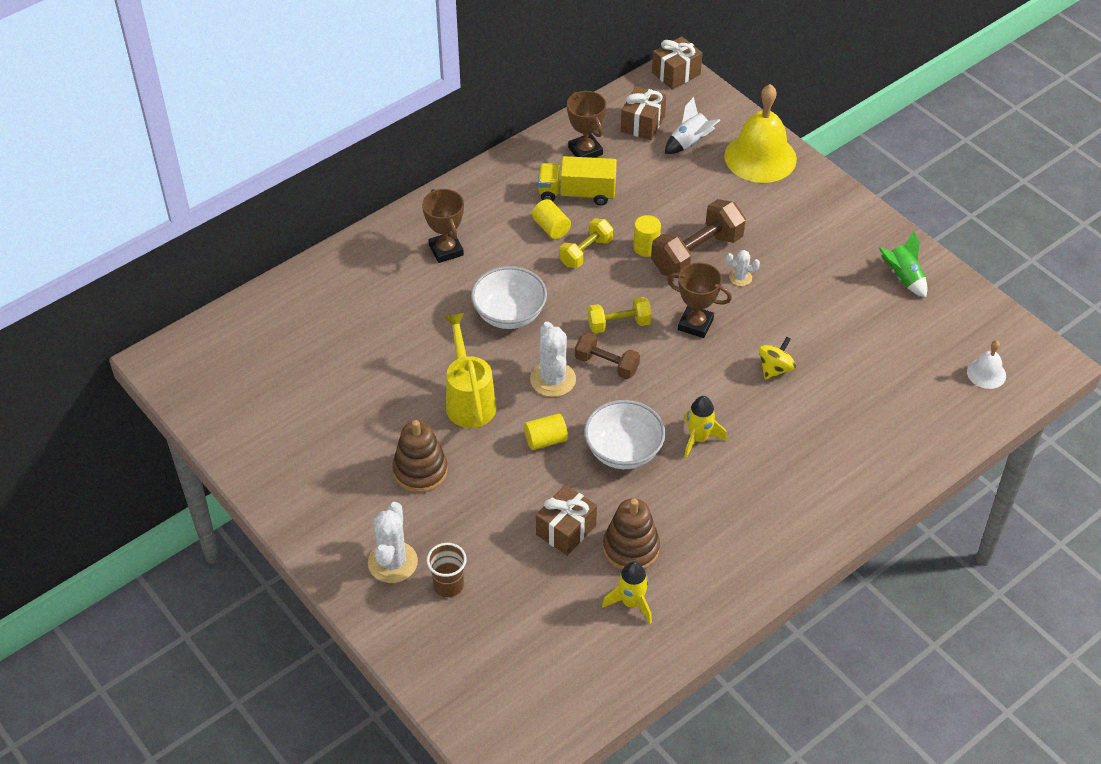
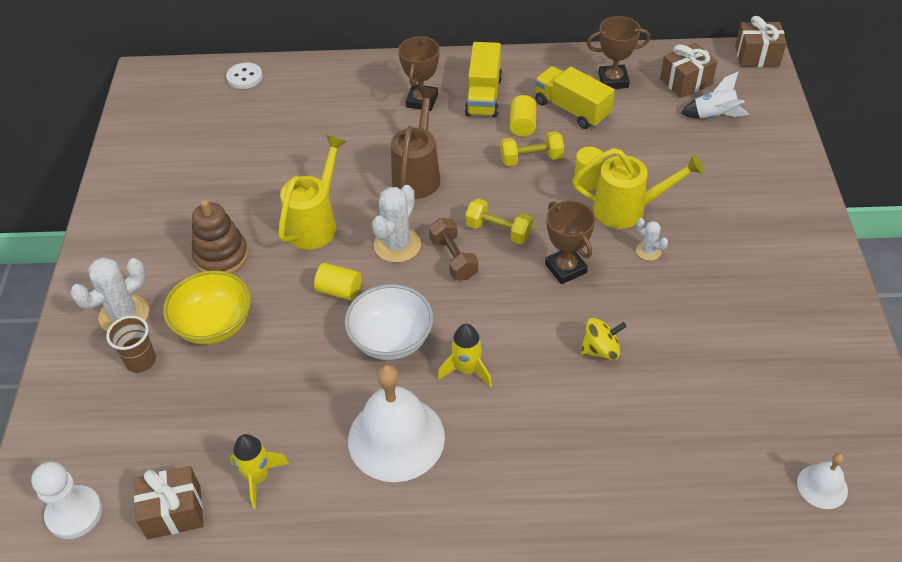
camera: 40 degrees right, 0 degrees up
(261, 312) = (244, 77): none -> white button
(476, 524) = (214, 325): none -> yellow bowl
(494, 219) = (483, 96): none -> yellow truck
(509, 314) = (418, 174): white bowl -> brown watering can
(525, 714) = (74, 513): none -> white pawn
(566, 530) = (275, 376): brown gift -> brown gift (174, 512)
(585, 151) = (613, 80): brown trophy -> brown trophy turned 75 degrees clockwise
(631, 548) = (309, 428): brown stacking toy -> none
(696, 254) = (627, 209): brown dumbbell -> yellow watering can
(698, 515) = (396, 438): none -> white bell
(760, 157) = (770, 158): yellow bell -> none
(903, 278) = (815, 339): green rocket -> none

